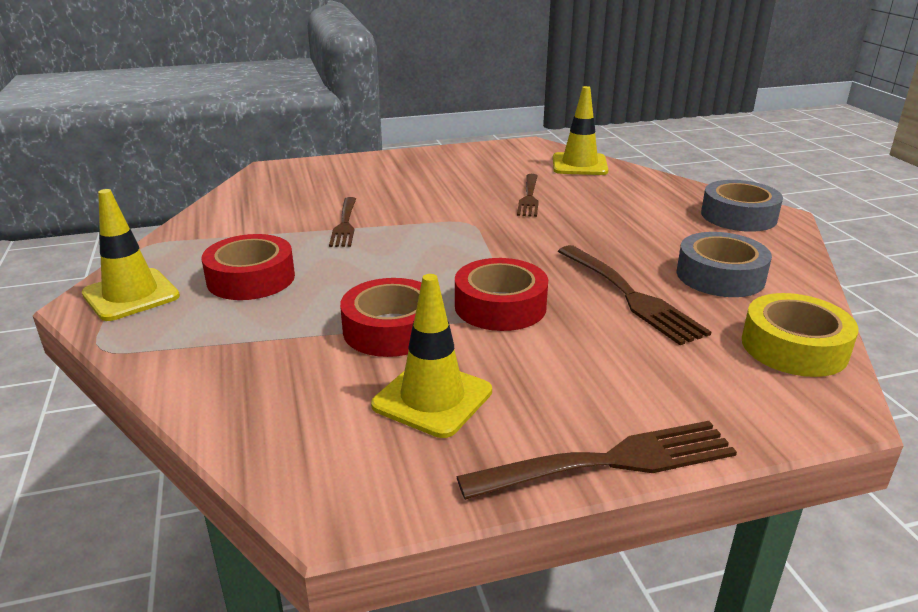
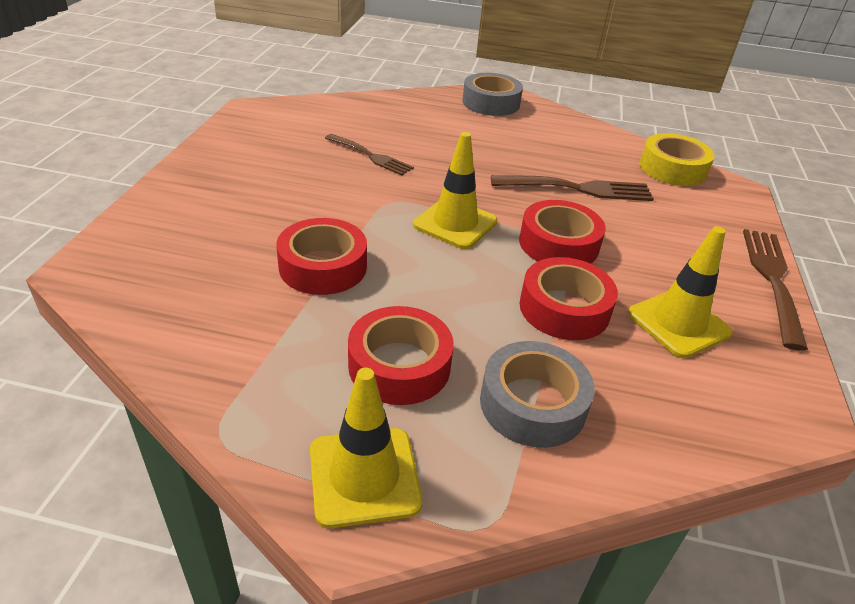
camera: 65 degrees left, 10 degrees up
(344, 224) = (323, 266): brown fork -> red tape
(579, 165) = (329, 110): yellow traffic cone -> yellow traffic cone (455, 223)
(720, 276) = (572, 148): grey tape -> grey tape (532, 404)

